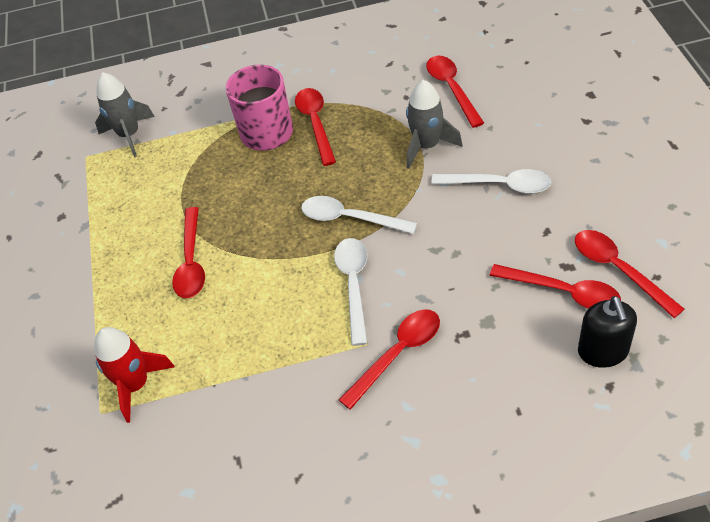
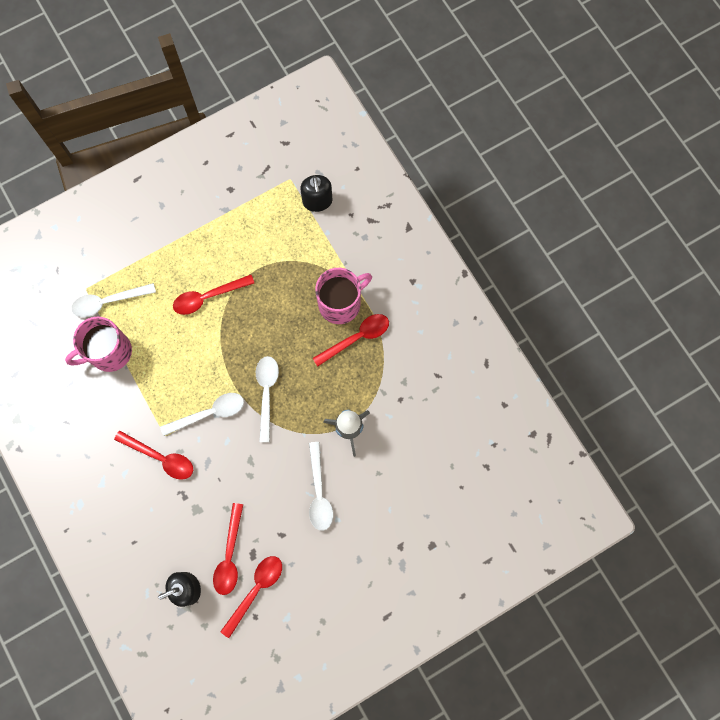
camera: 65 degrees right, 25 degrees up
(129, 135) = (317, 201): grey rocket -> black soap dispenser
(136, 385) = (108, 301): red rocket -> white spoon
(212, 396) = (109, 352): none -> pink mug
(452, 89) = (416, 433): red spoon -> none

